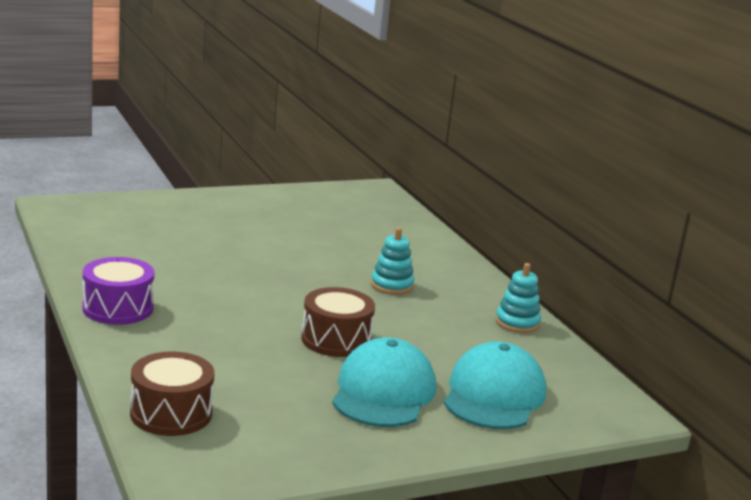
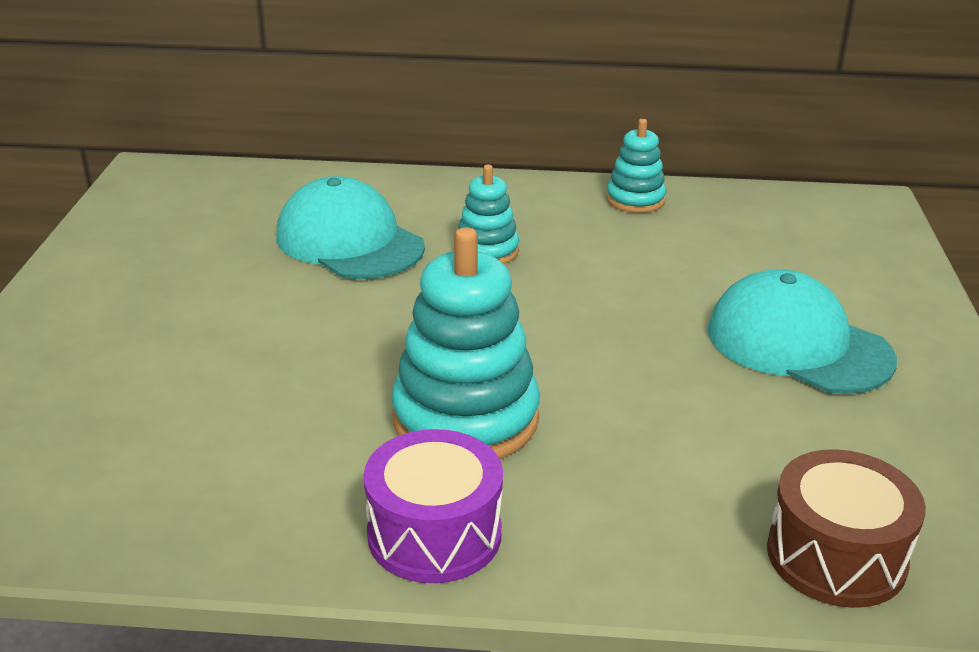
camera: 60 degrees left, 10 degrees up
(214, 303) = (465, 419): none -> turquoise stacking toy
(336, 340) = (636, 340): brown drum -> none
(494, 395) = (818, 270): turquoise cap -> turquoise cap (349, 241)

